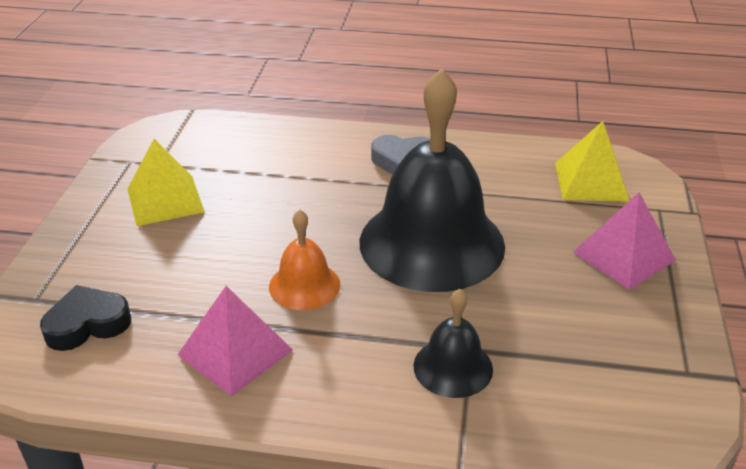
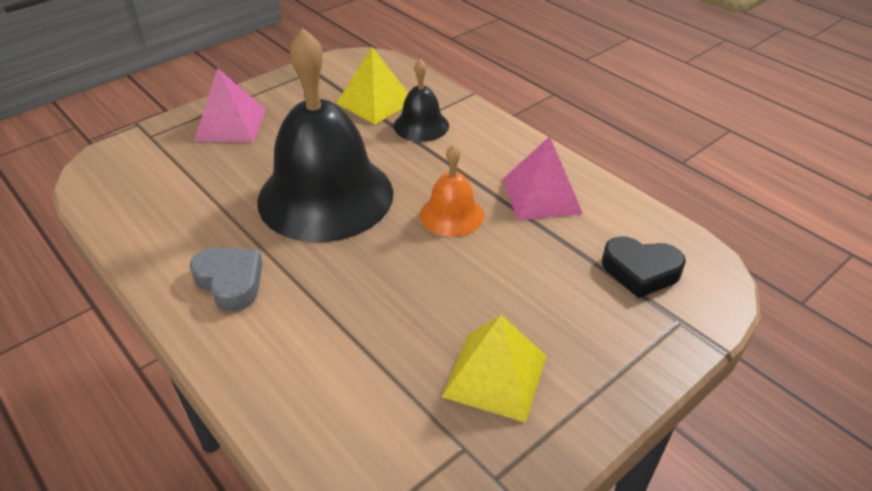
camera: 140 degrees left, 5 degrees up
(591, 181) = (142, 176): yellow pyramid -> yellow pyramid (375, 102)

